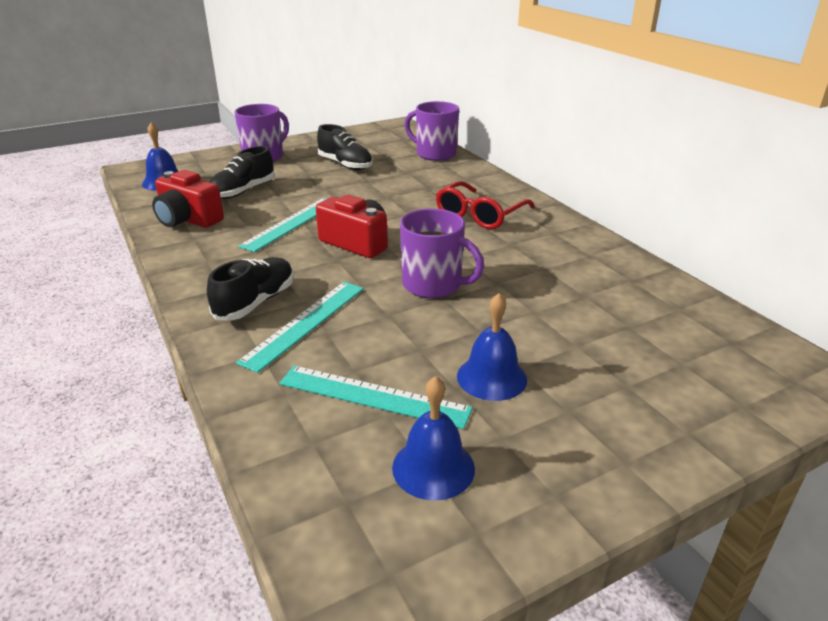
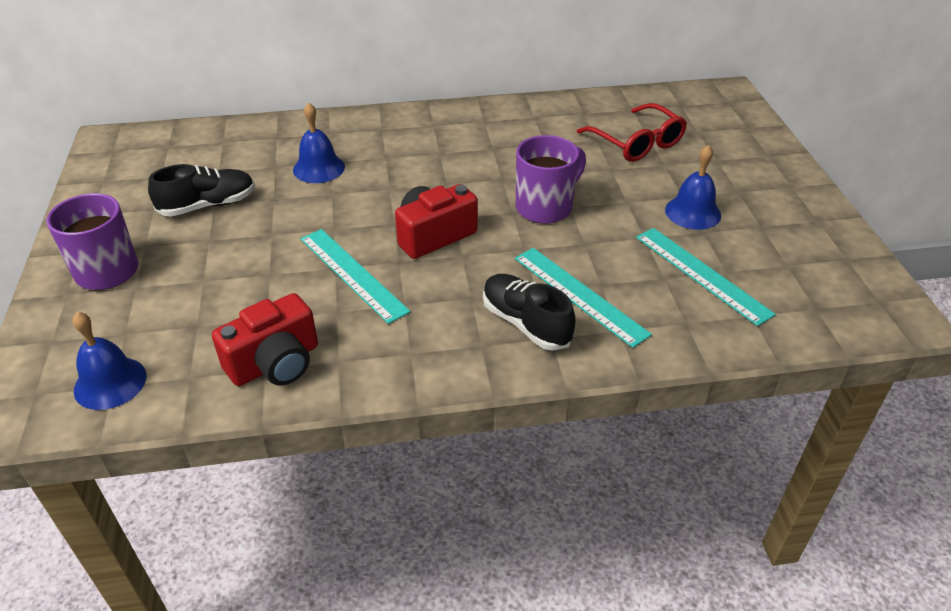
camera: 70 degrees left, 10 degrees up
(243, 191) = (220, 304): black shoe -> none
(373, 396) = (702, 274): turquoise ruler -> turquoise ruler turned 75 degrees counterclockwise
(433, 467) = (787, 263): blue bell -> blue bell (319, 168)
(435, 154) = (238, 136): purple mug -> none
(480, 215) = (422, 148): red glasses -> red glasses (637, 143)

